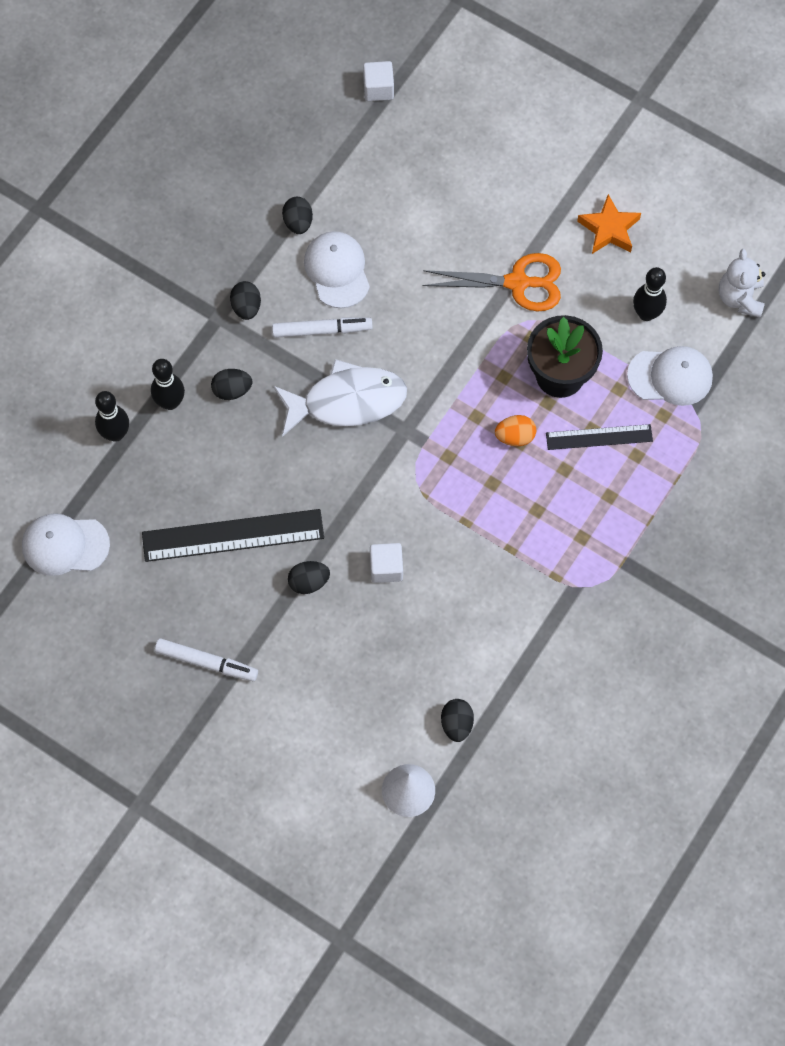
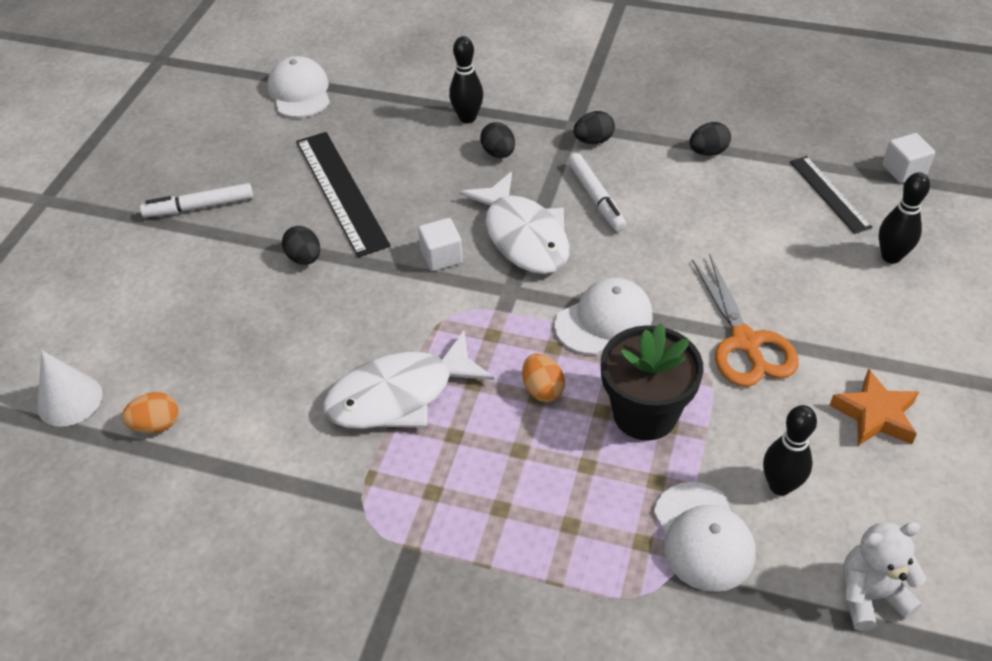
camera: 75 degrees right, 20 degrees down
(115, 434) = (421, 94): black bowling pin -> black bowling pin (891, 256)
(206, 662) = (199, 207): white marker -> white marker turned 75 degrees clockwise
(337, 270) = (671, 192): white cap -> white cap (604, 320)
(386, 568) = (337, 315): white cube -> white cube (441, 256)
(457, 724) = (156, 425): black egg -> orange egg
(486, 539) = (399, 395): none -> white fish
(599, 437) = (578, 476): black ruler -> black ruler (829, 194)

